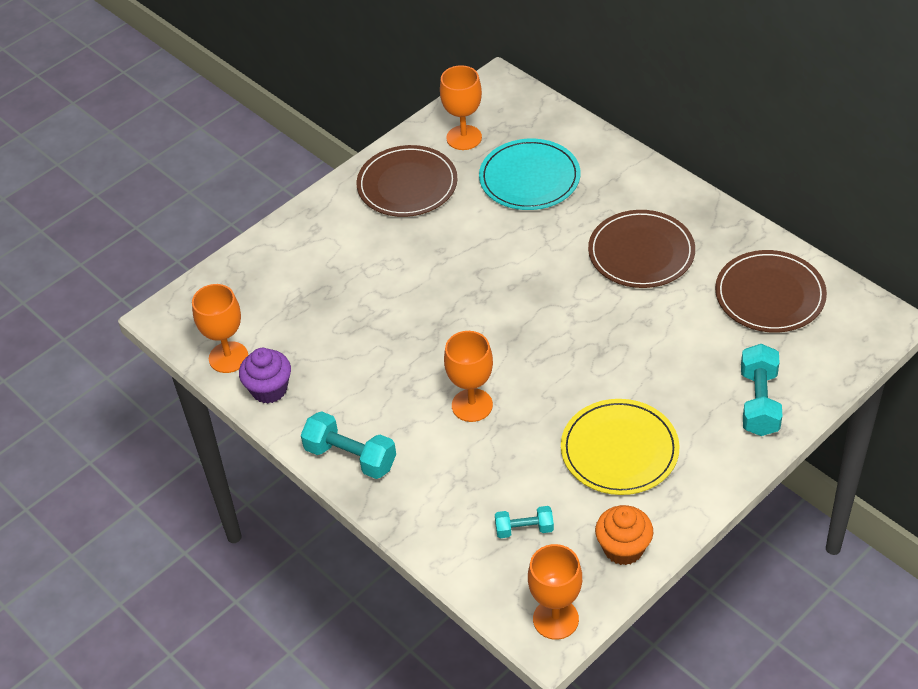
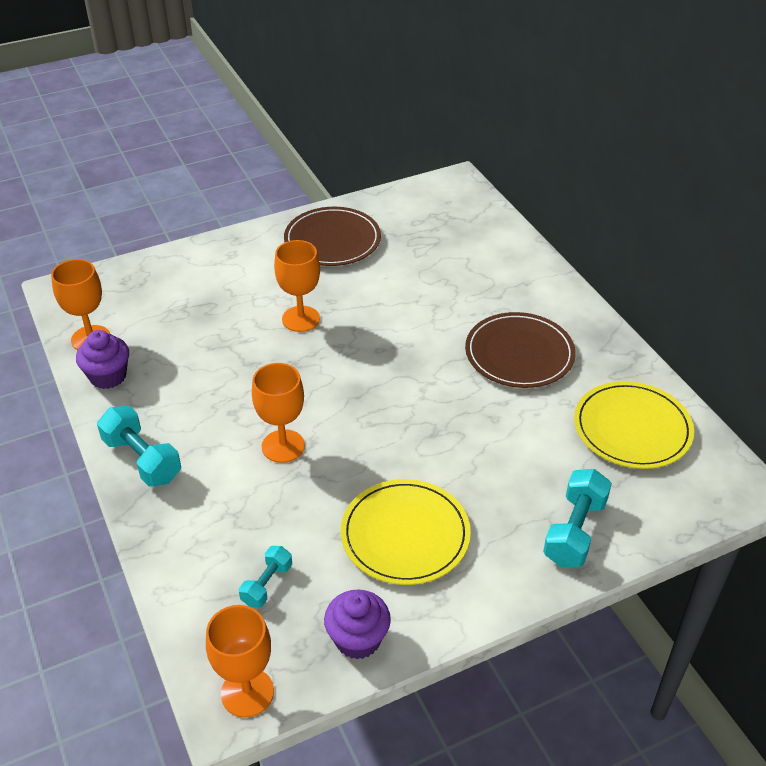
camera: 15 degrees right, 5 degrees down
(464, 138) = (404, 216): orange goblet -> orange goblet (301, 319)
(524, 529) = (267, 584): turquoise dumbbell -> turquoise dumbbell turned 75 degrees counterclockwise
(529, 178) = (445, 263): turquoise plate -> none
(623, 548) = (358, 639): orange cupcake -> purple cupcake
(770, 295) = (632, 428): brown plate -> yellow plate

